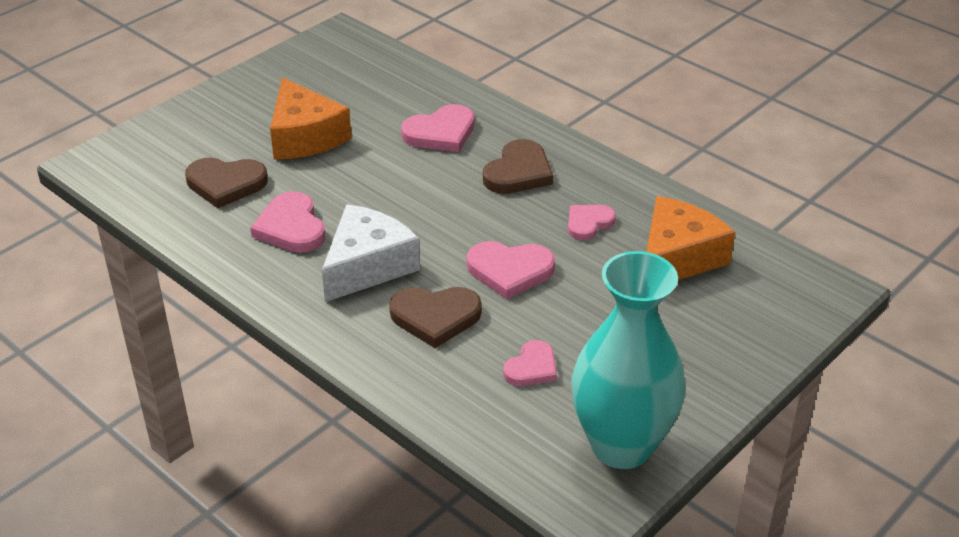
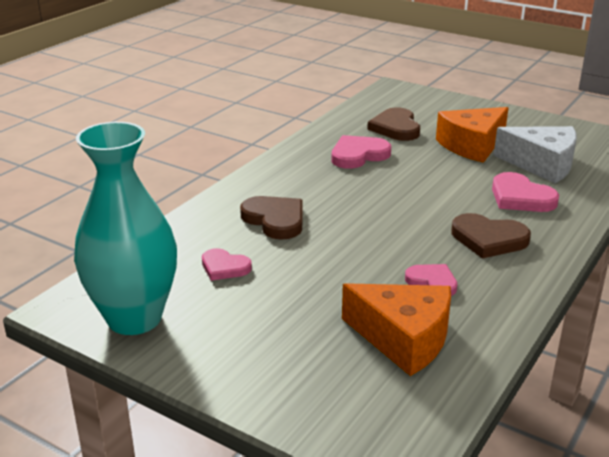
camera: 80 degrees right, 10 degrees down
(367, 266) = (326, 187): white cheese -> white cheese (542, 164)
(435, 317) = (275, 220): brown heart -> brown heart turned 150 degrees clockwise
(510, 271) = (344, 247): pink heart -> none

